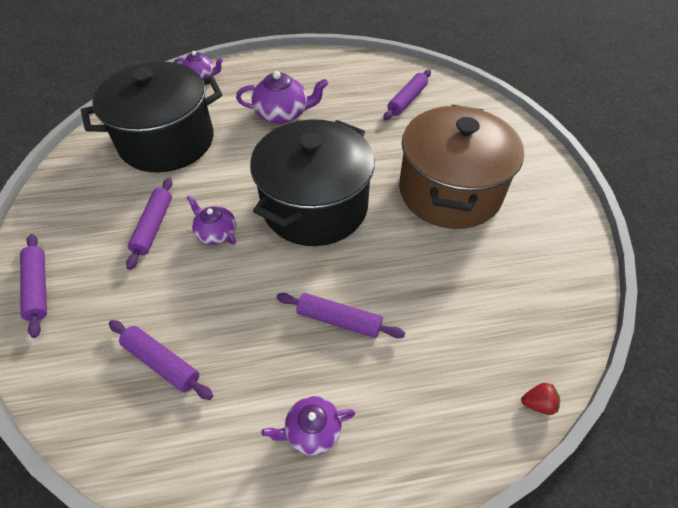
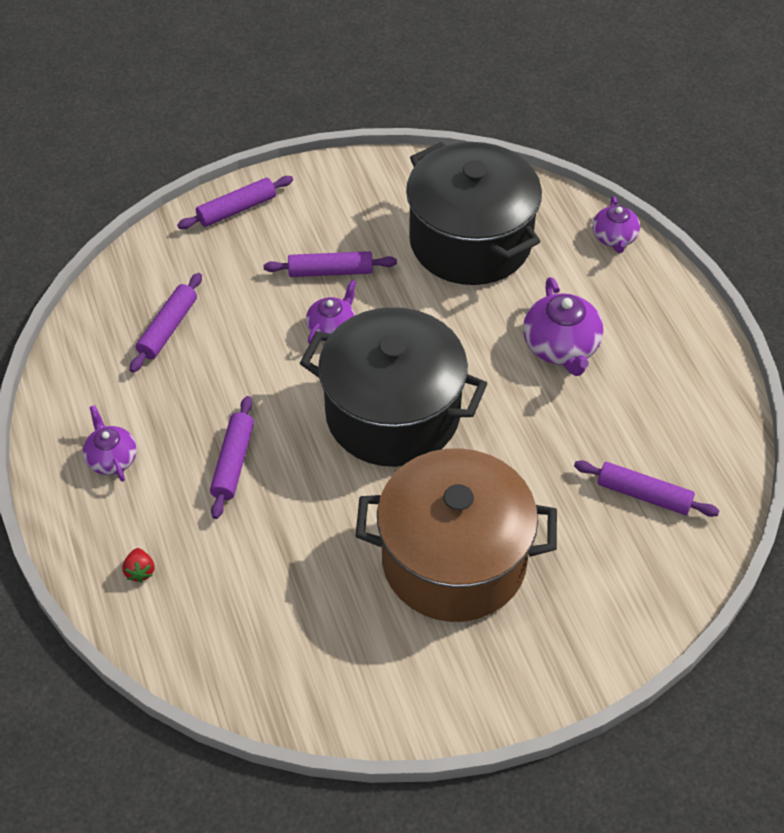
camera: 80 degrees right, 0 degrees up
(538, 403) = (155, 653): red strawberry -> red strawberry (140, 571)

